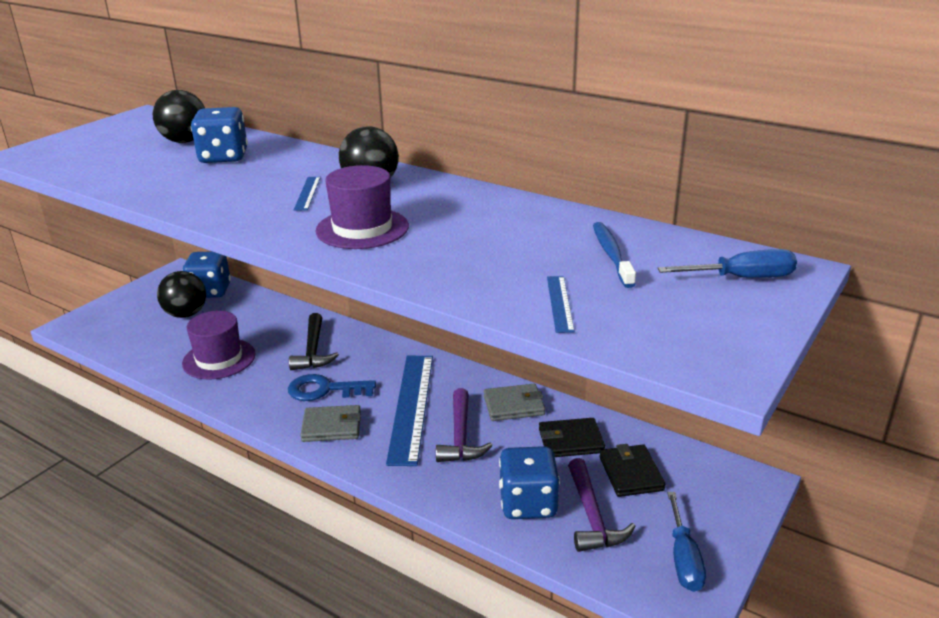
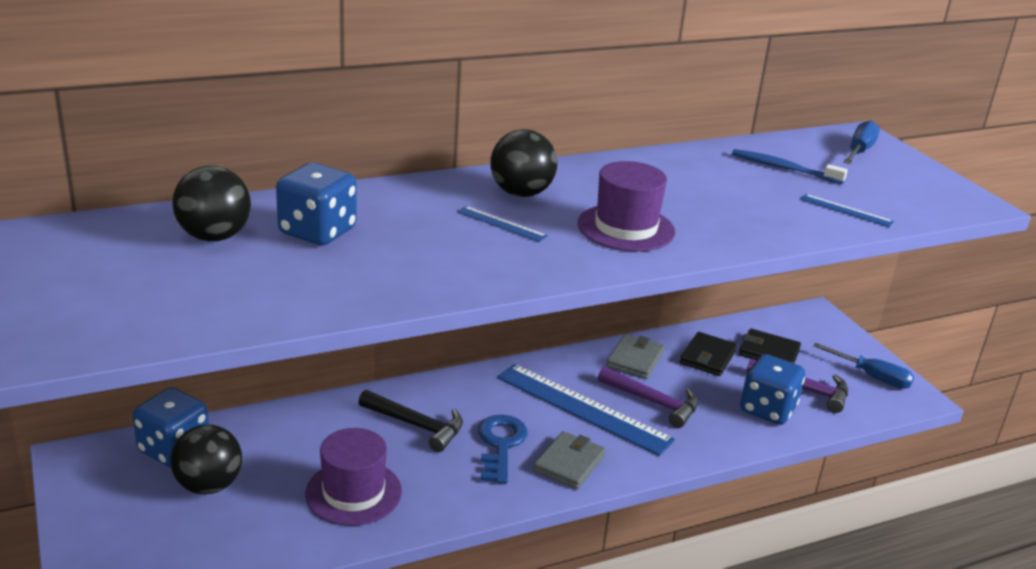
camera: 60 degrees left, 0 degrees up
(324, 390) = (500, 445): blue key -> blue key turned 150 degrees clockwise

